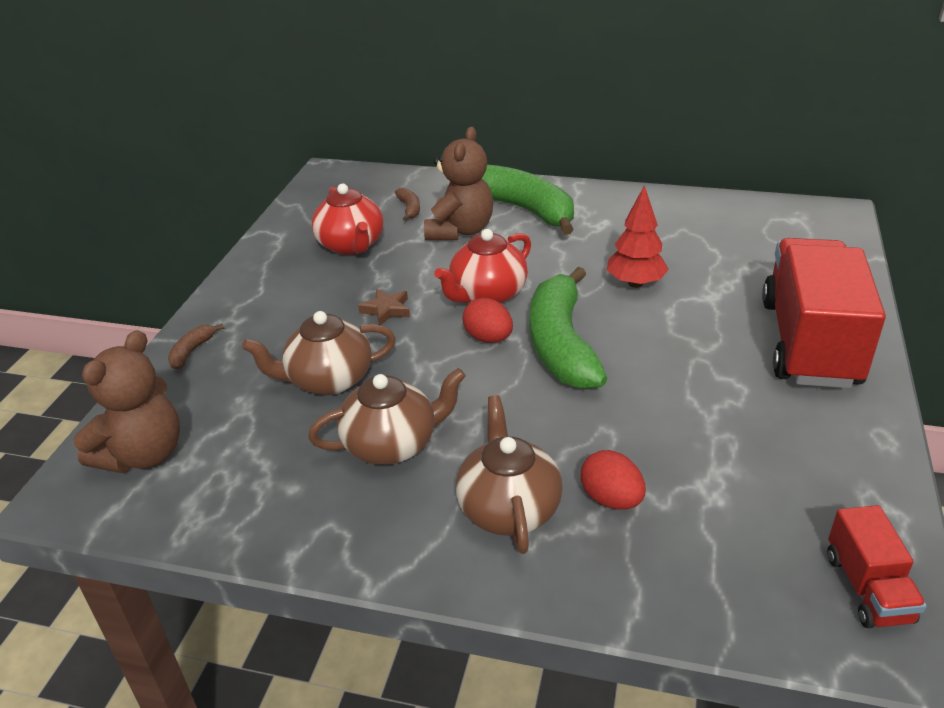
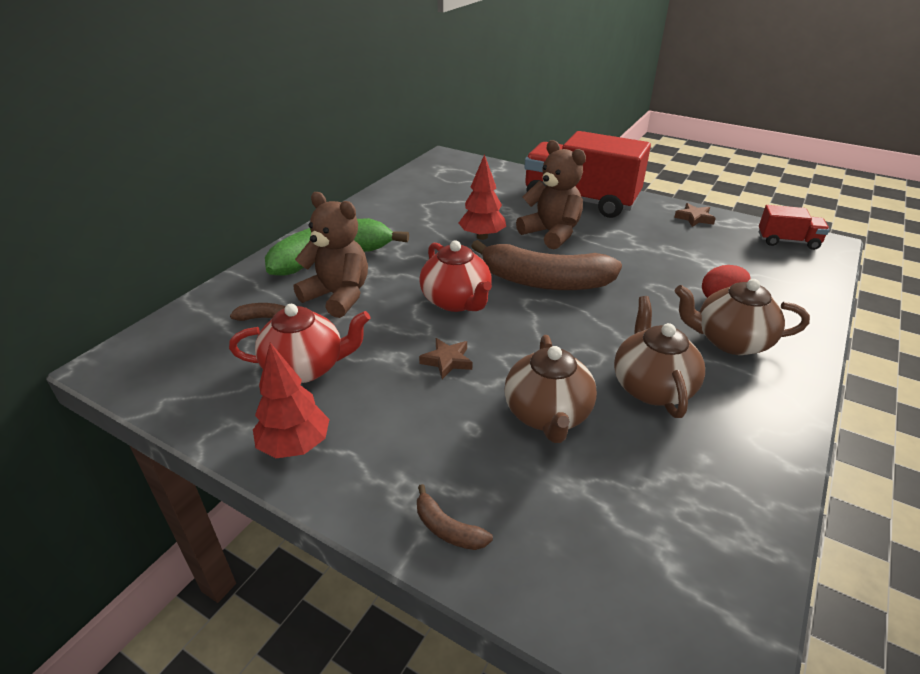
camera: 75 degrees left, 0 degrees up
(143, 455) = (641, 587): brown teddy bear -> brown teddy bear (551, 233)
(262, 267) = (295, 446): none -> red tree
(488, 338) = (521, 312): red egg -> none
(561, 344) = (544, 281): green banana -> brown banana
(858, 465) = (694, 218): none -> brown star

